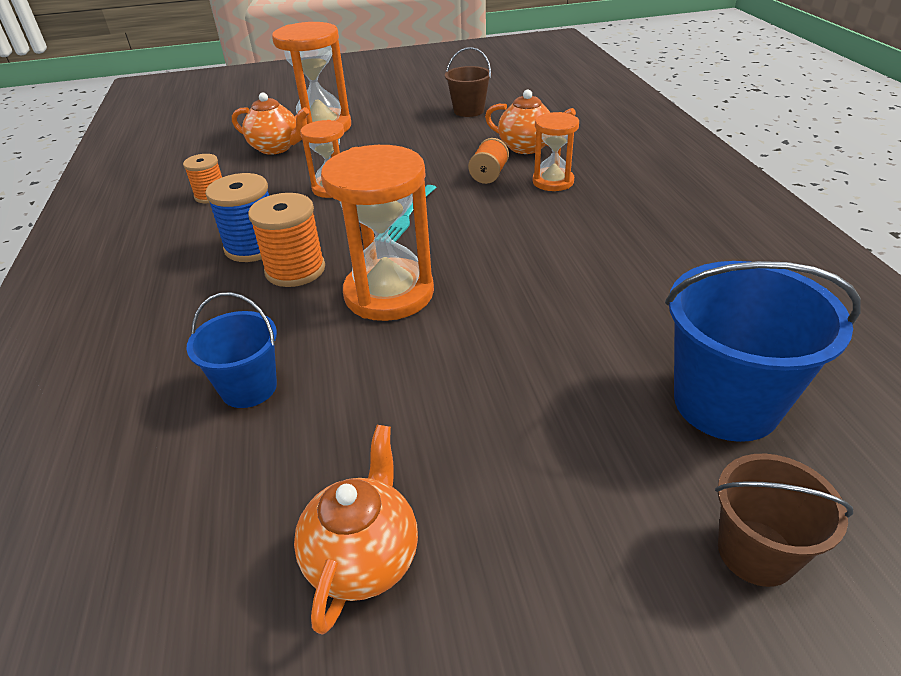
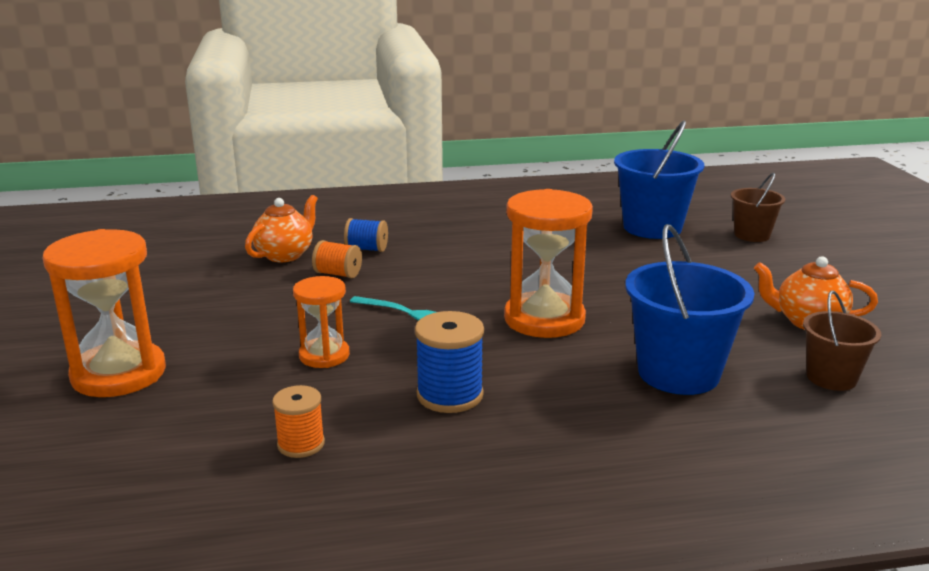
camera: 90 degrees left, 15 degrees down
(249, 388) = (678, 373): blue bucket -> blue bucket, size x1.70
(276, 148) = (167, 406): orange teapot -> none
(295, 270) = (501, 366): orange spool -> none
(468, 111) = (156, 278): brown bucket -> brown bucket (831, 378)
(553, 181) = (367, 249): orange hourglass -> blue spool

